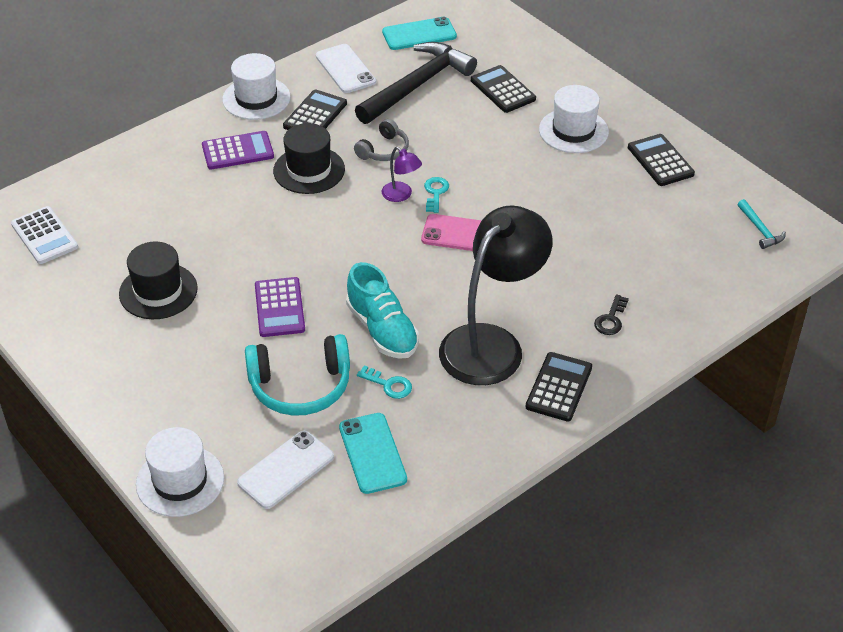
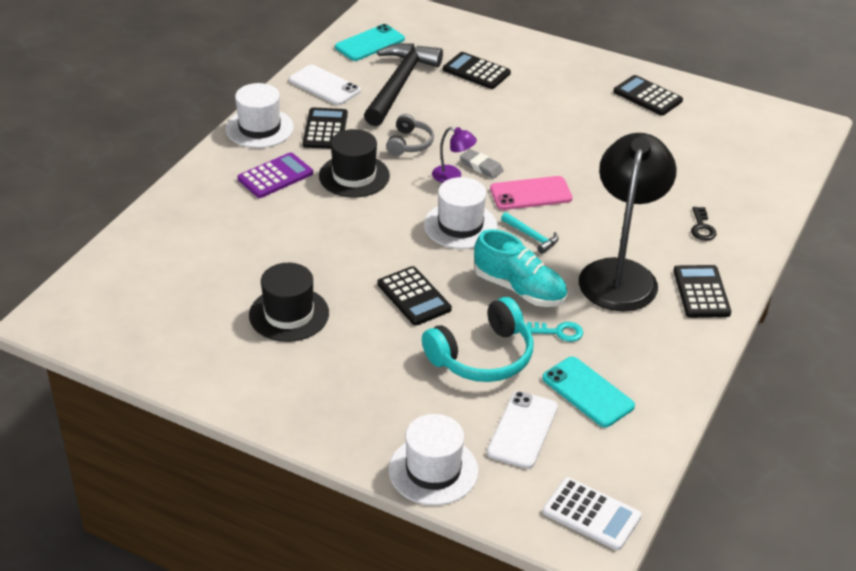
camera: 25 degrees left, 5 degrees down
(44, 236) = (138, 296): white calculator -> white calculator (591, 514)
(279, 308) = (414, 297): purple calculator -> black calculator
(435, 193) = (481, 166): turquoise key -> grey eraser
(573, 131) = (560, 90): white hat -> white hat (460, 225)
(760, 229) = (764, 129): turquoise hammer -> turquoise hammer (531, 236)

